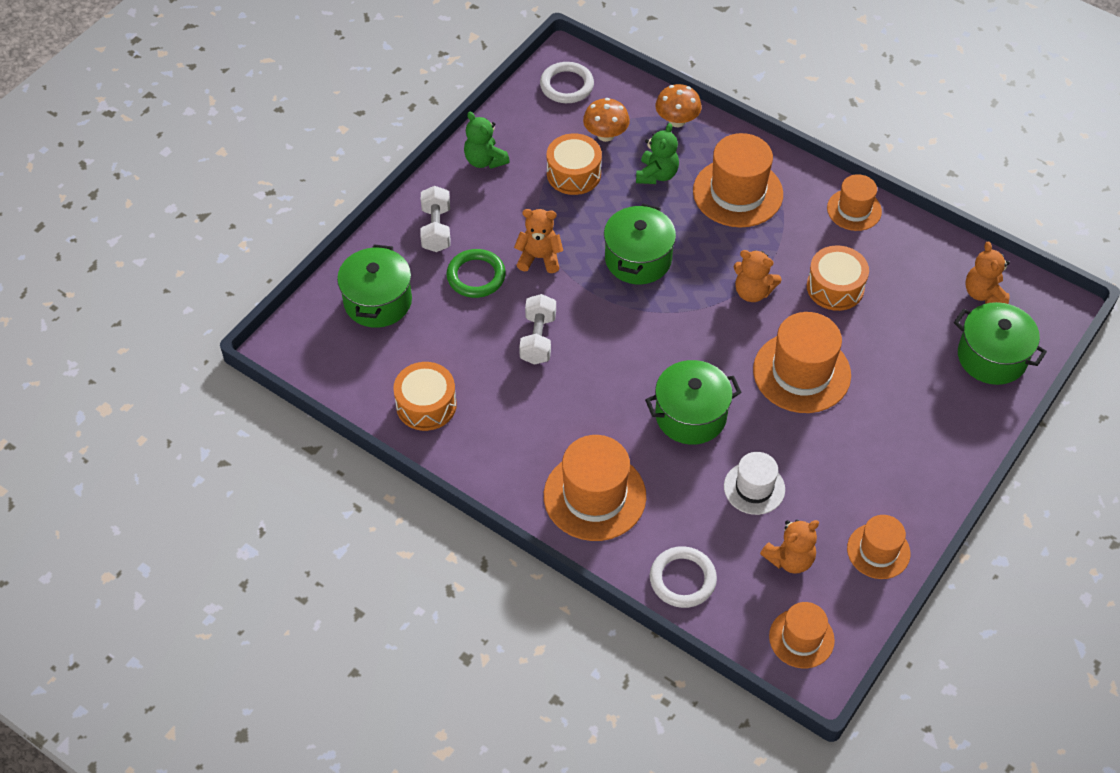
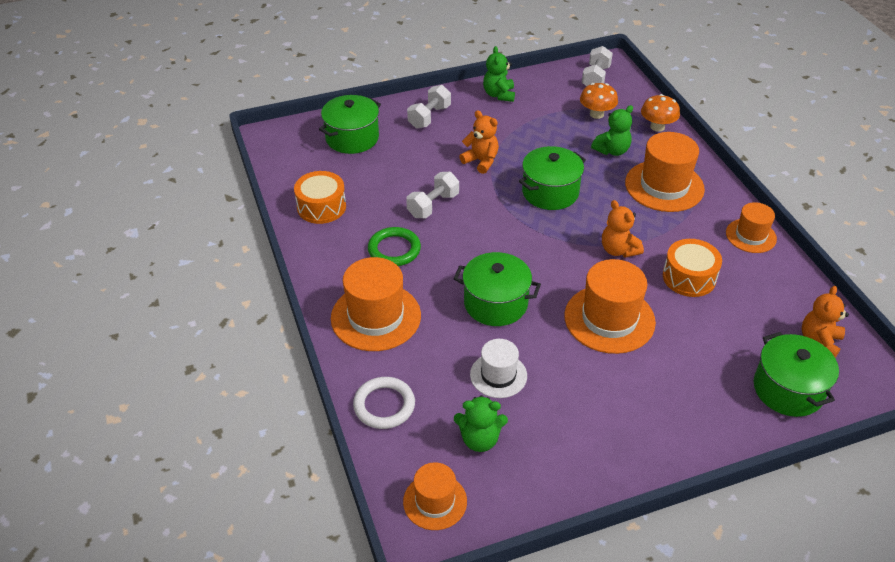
camera: 35 degrees right, 10 degrees down
(476, 276) = (428, 152): green ring -> green ring (394, 249)
(566, 85) = (595, 78): white ring -> white dumbbell
(573, 174) = (552, 126): orange drum -> none
(790, 559) = (479, 439): orange teddy bear -> green teddy bear
(878, 551) = (558, 476): orange hat -> none

